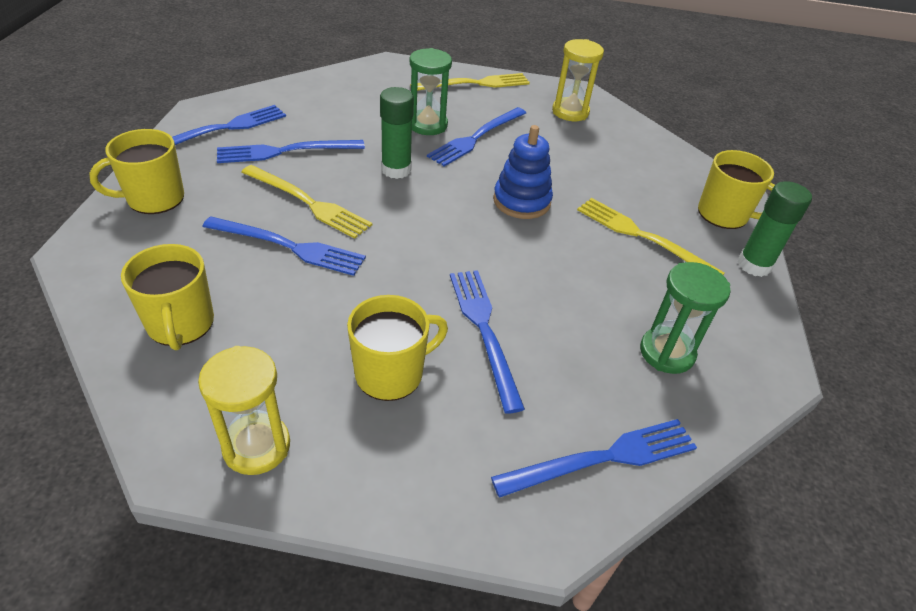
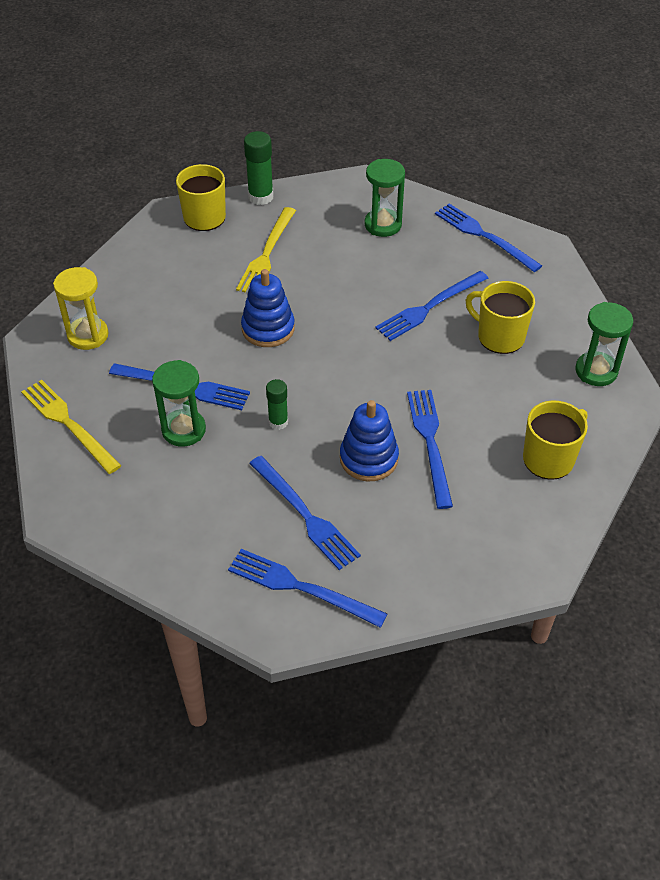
camera: 110 degrees left, 5 degrees up
(154, 198) = (443, 567): yellow mug -> none
(256, 446) = (596, 371): yellow hourglass -> green hourglass
(308, 203) = (369, 458): yellow fork -> blue stacking toy
(396, 170) = (278, 422): green glue stick -> green glue stick, size x0.64

